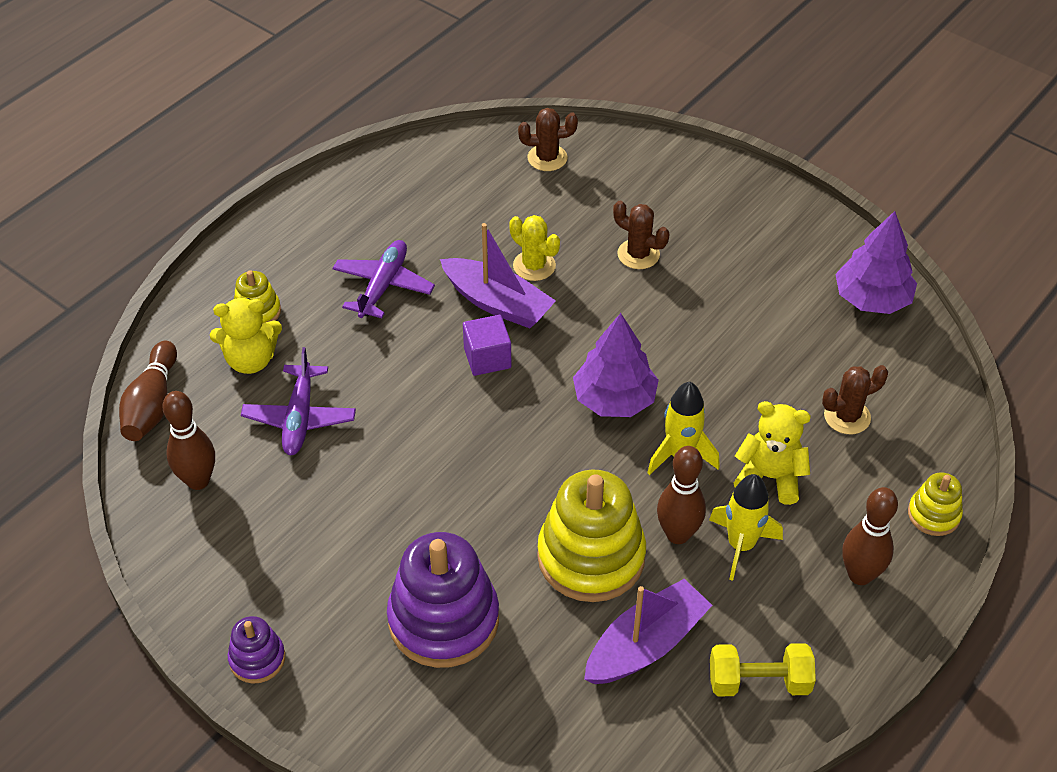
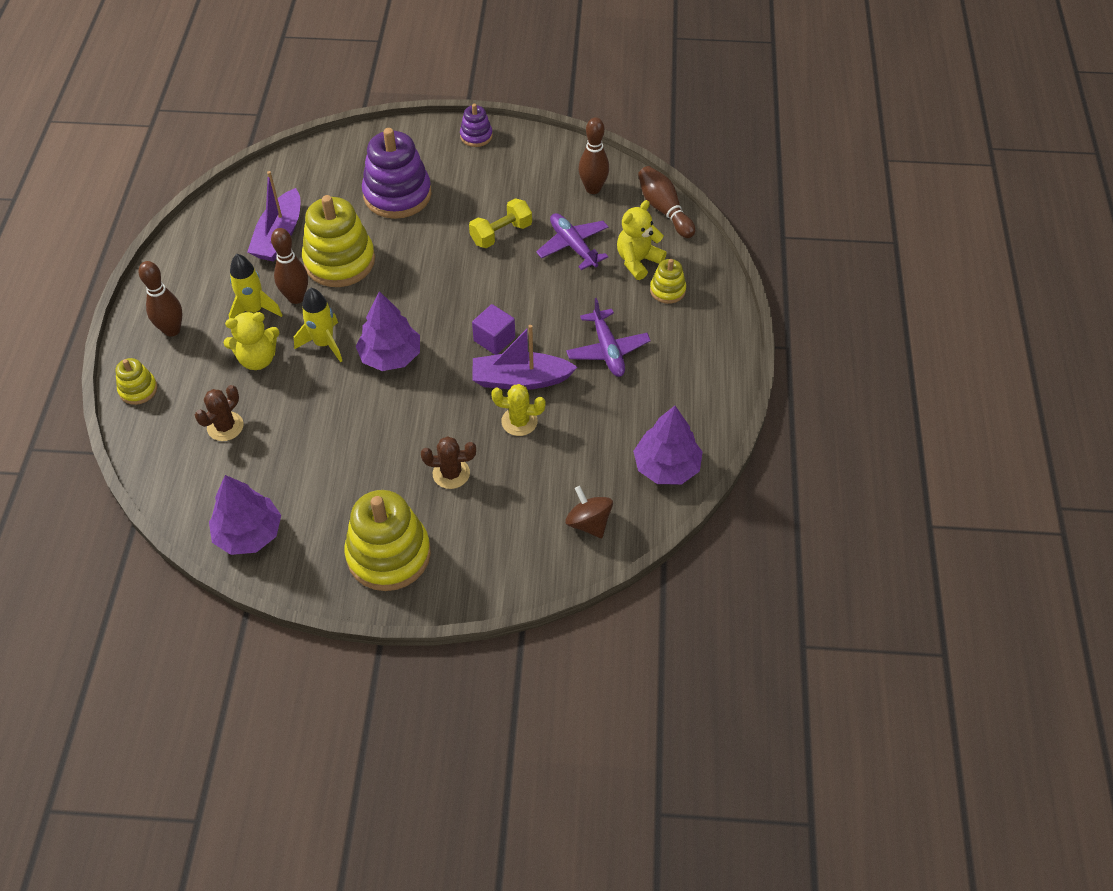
camera: 145 degrees right, 5 degrees up
(437, 164) = (666, 467): none -> purple tree
(547, 158) = (588, 523): brown cactus -> brown spinning top
(745, 219) = (388, 554): none -> yellow stacking toy
(759, 682) = (206, 249): yellow dumbbell -> yellow dumbbell (501, 234)

